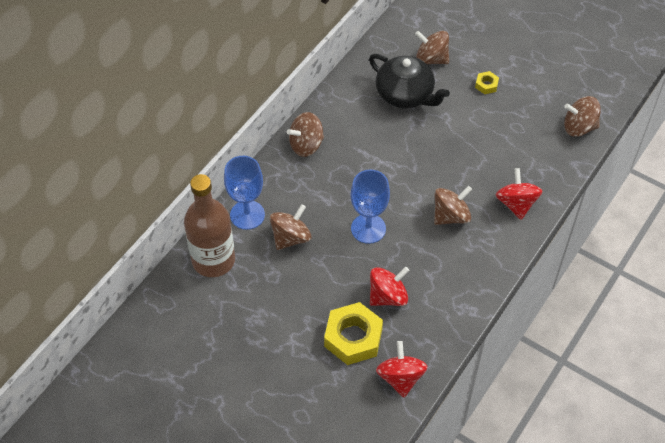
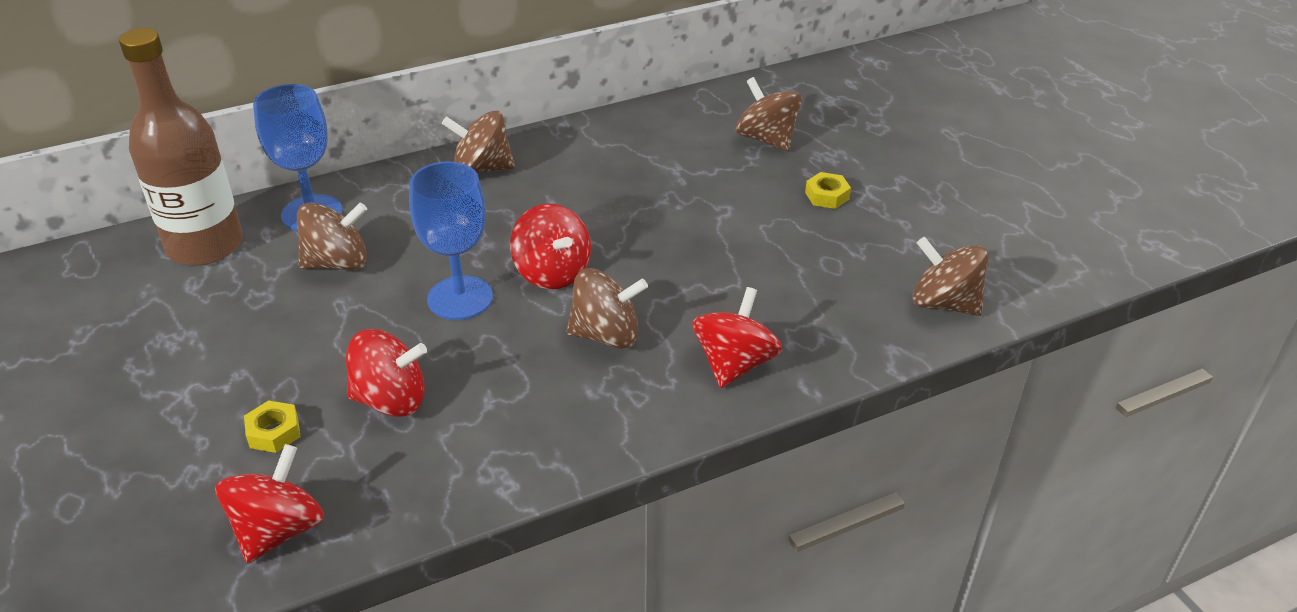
camera: 30 degrees right, 15 degrees down
(353, 338) = (274, 432): yellow nut -> yellow nut, size x0.46
(397, 193) = (552, 272): none -> red spinning top
(405, 95) = (686, 164): black teapot -> none

